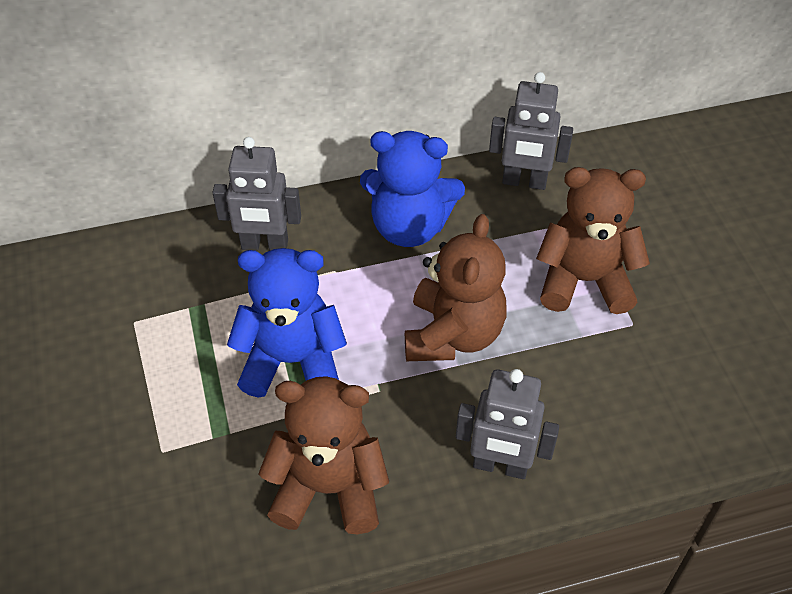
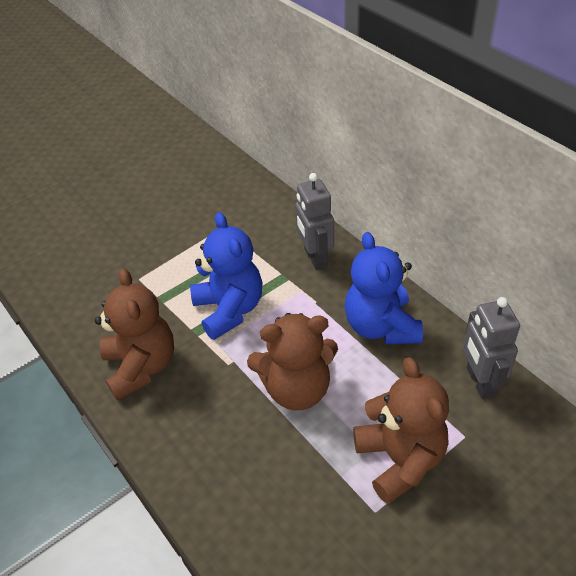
camera: 70 degrees right, 5 degrees down
(500, 466) = (195, 459): grey robot -> none

